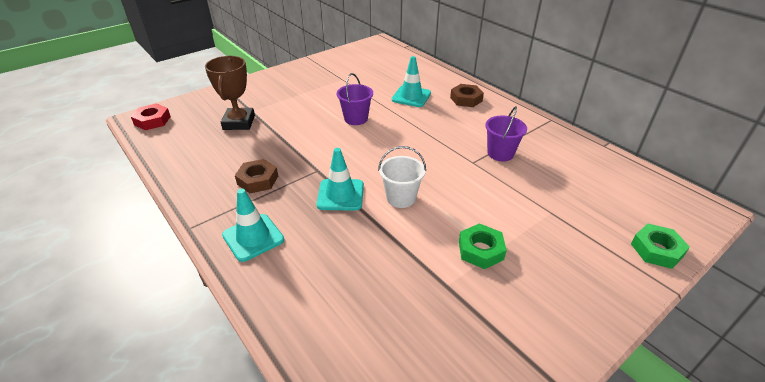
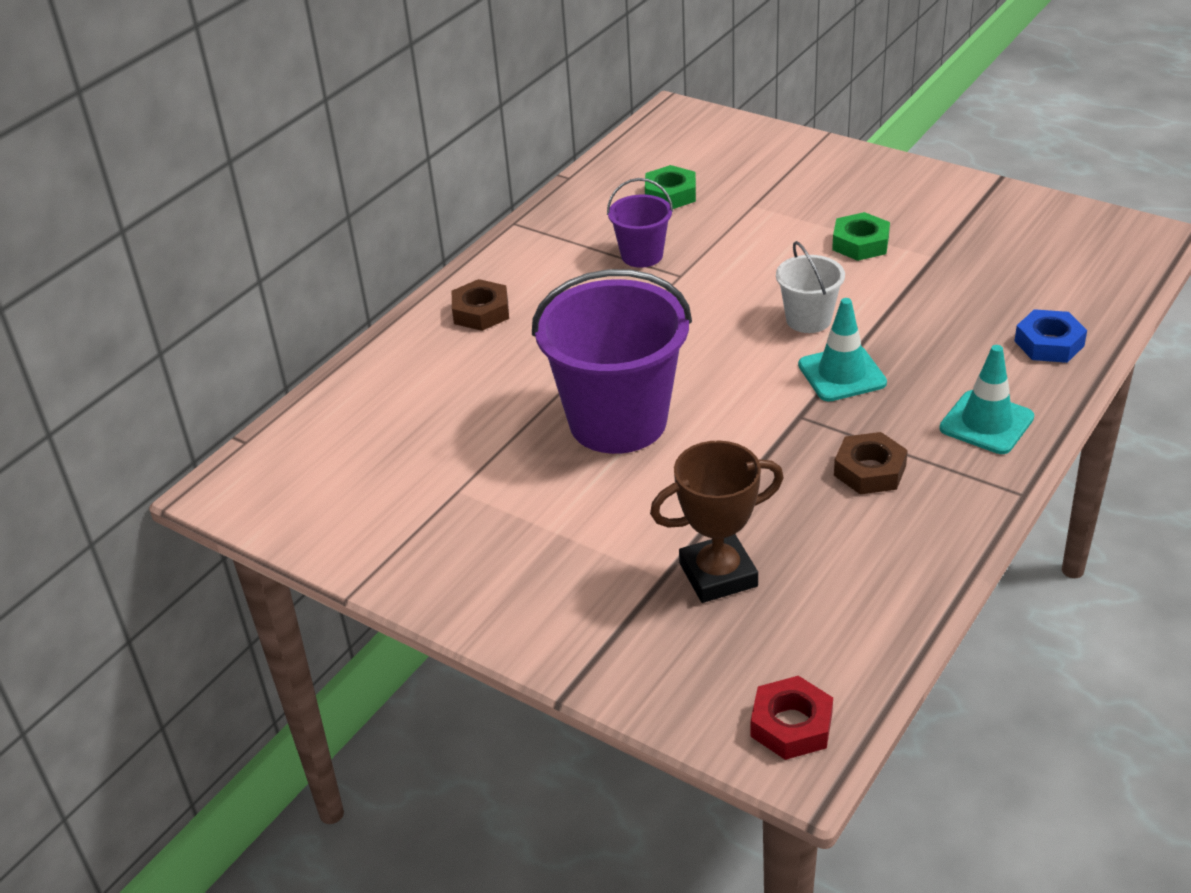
camera: 105 degrees left, 0 degrees up
(302, 306) = (1049, 343): none -> blue nut
(356, 118) = (618, 421): purple bucket -> purple bucket, size x2.04
(411, 96) = (499, 376): turquoise traffic cone -> none
(656, 250) = (772, 141): green nut -> green nut (670, 194)

